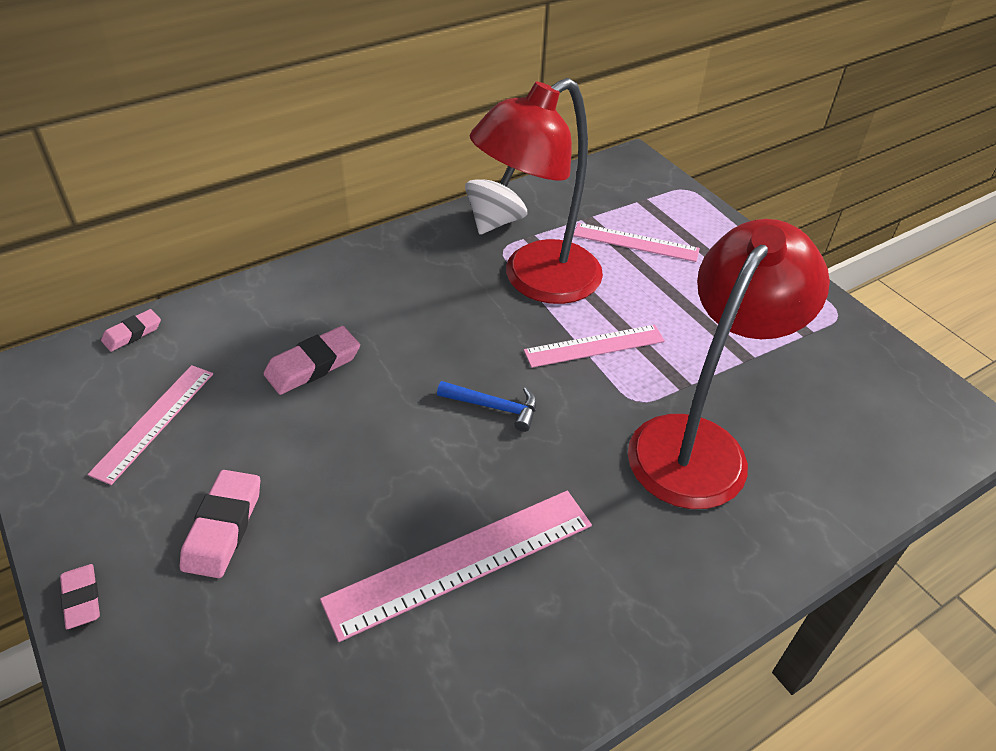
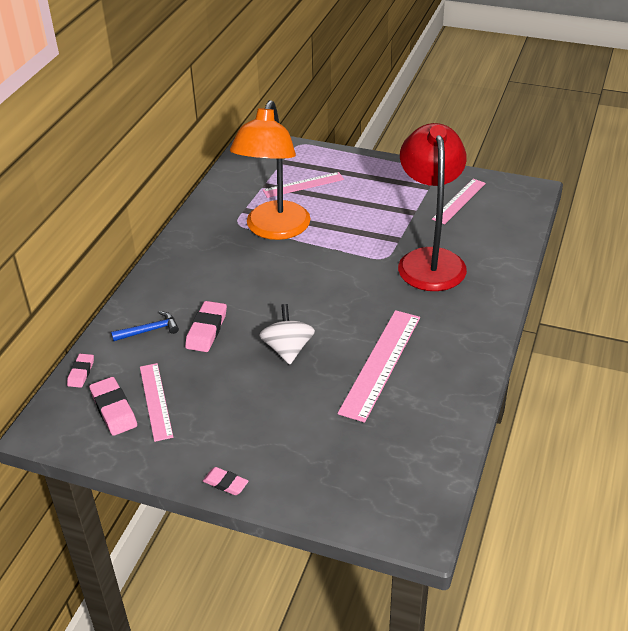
camera: 35 degrees left, 5 degrees down
(223, 527) = (255, 418): pink eraser -> pink eraser (114, 409)
(494, 407) = (322, 297): blue hammer -> blue hammer (149, 330)
(495, 222) = (216, 211): white spinning top -> white spinning top (288, 349)
(536, 281) = (274, 230): red lamp -> orange lamp
(594, 346) = (338, 244): pink ruler -> pink ruler (459, 201)

